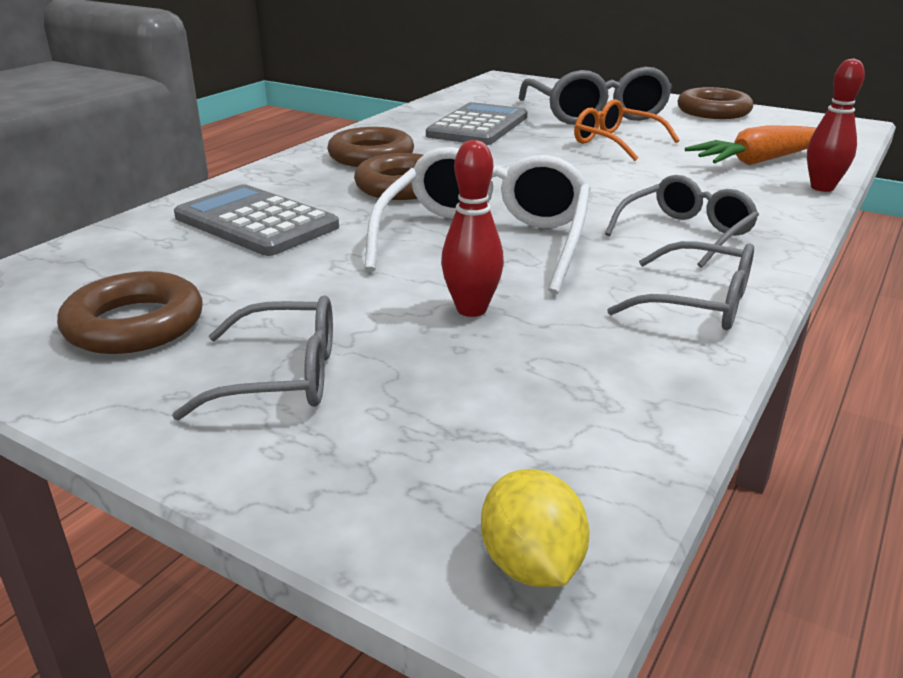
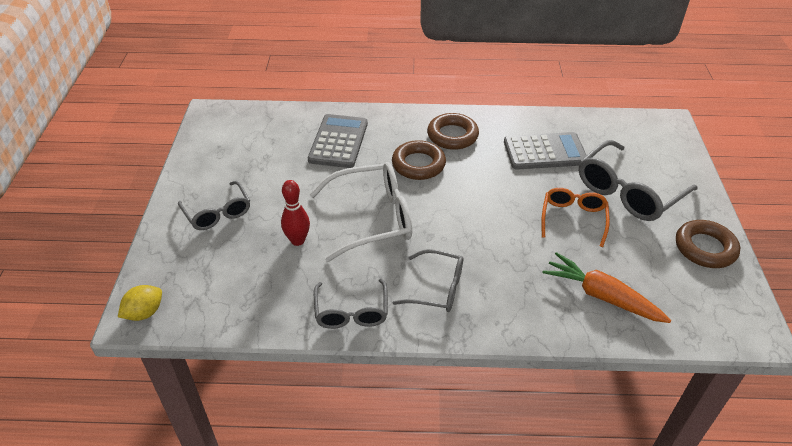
camera: 60 degrees right, 15 degrees up
(134, 324) = (231, 160): brown ring -> none
(822, 188) = (572, 337): red bowling pin -> none

